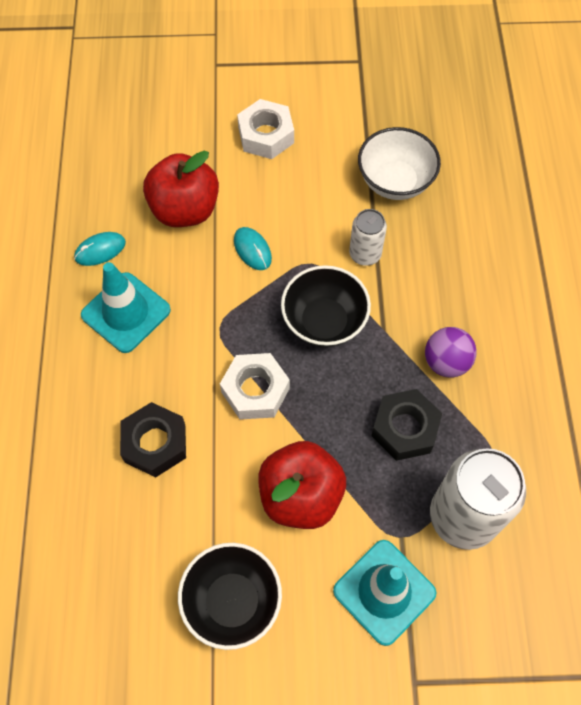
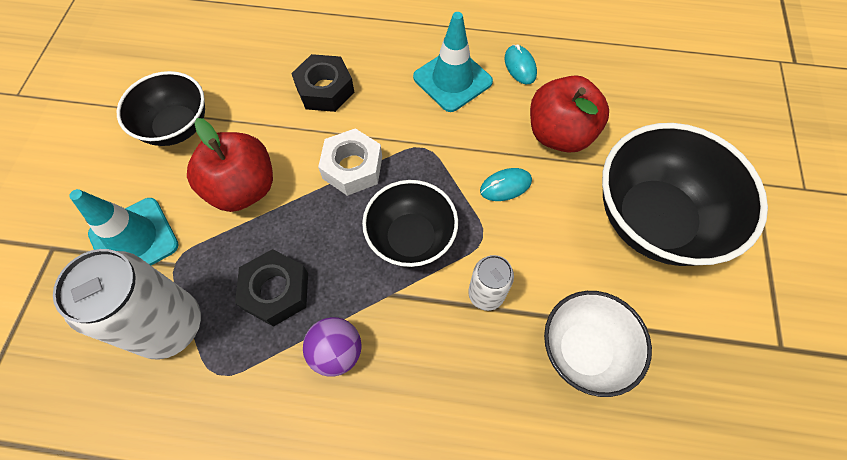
camera: 100 degrees right, 0 degrees up
(266, 135) = (654, 219): white nut -> black bowl

